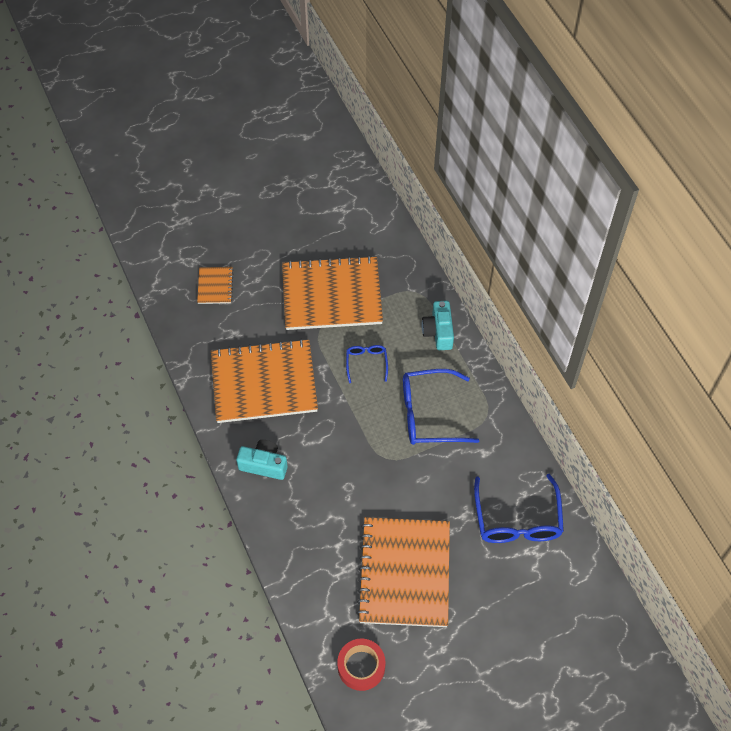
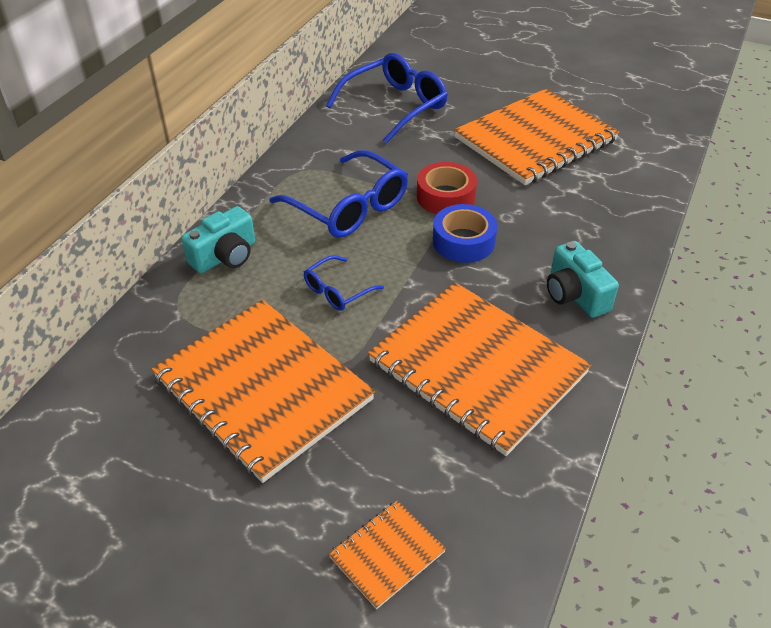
camera: 130 degrees left, 15 degrees down
(349, 447) = (463, 241): none -> blue tape
(361, 666) = (646, 122): red tape -> red tape (445, 196)

